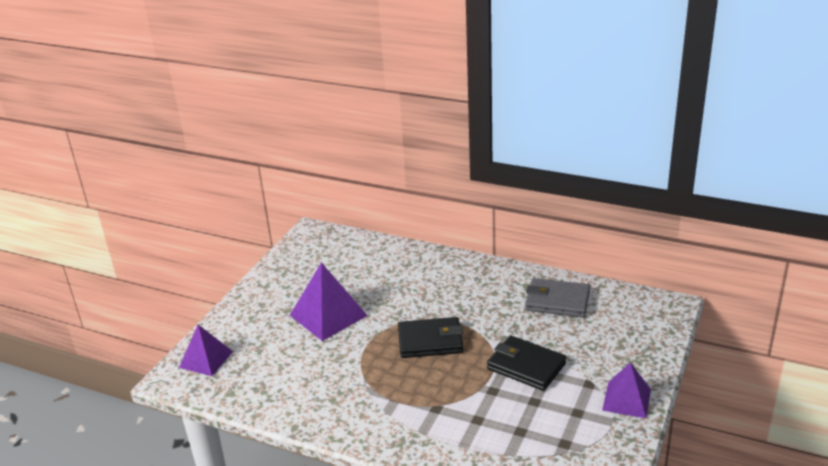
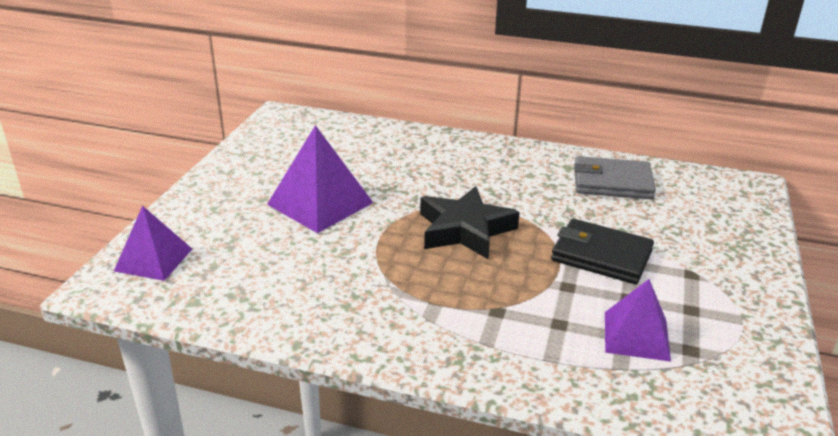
camera: 10 degrees left, 0 degrees up
(430, 341) = (465, 230): black wallet -> black star
(626, 399) = (748, 291): purple pyramid -> purple pyramid (636, 335)

